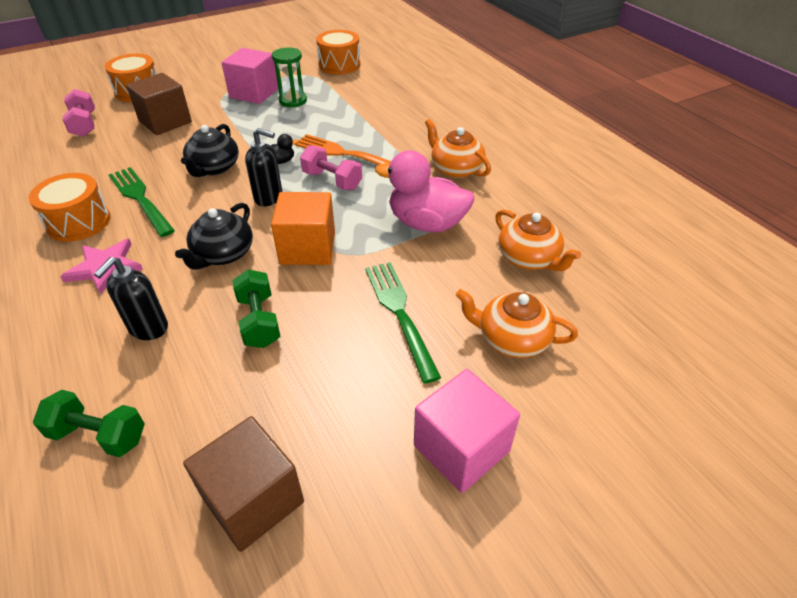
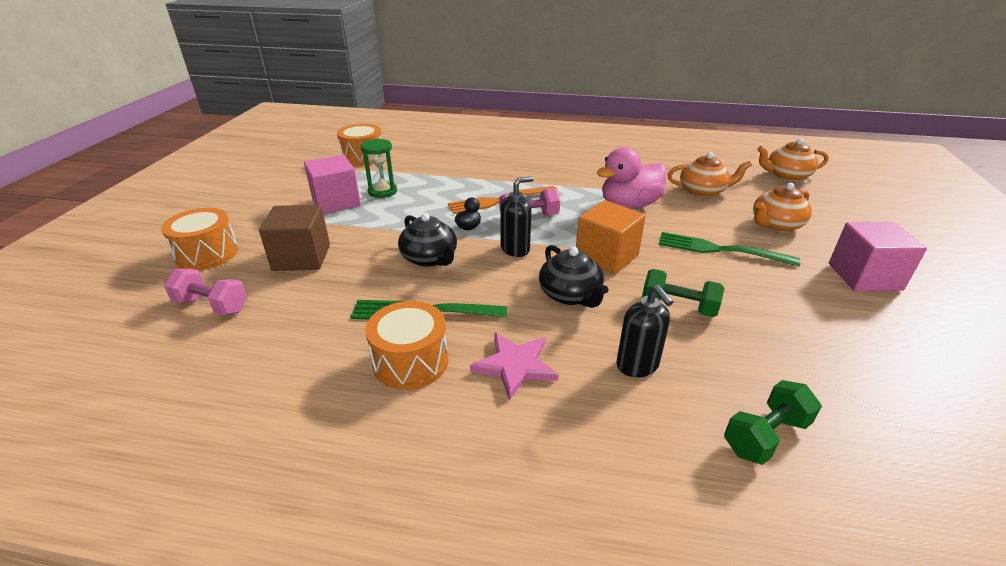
camera: 50 degrees left, 10 degrees down
(253, 500) = (878, 373): brown cube -> none
(455, 169) = (578, 174): orange teapot -> orange teapot (786, 175)

